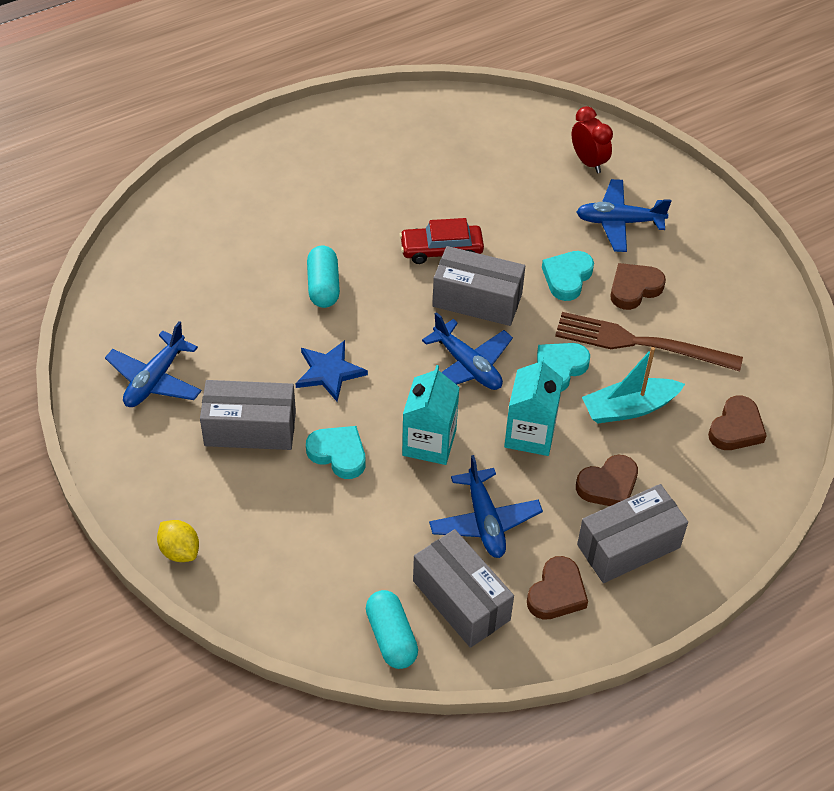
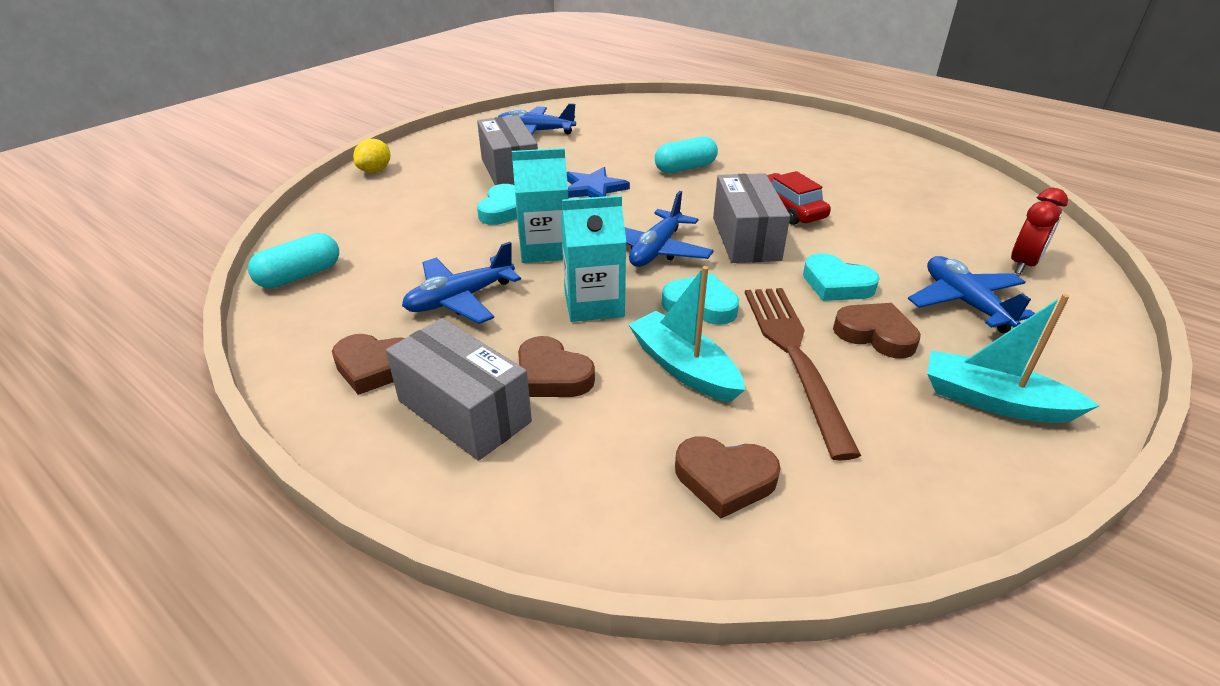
camera: 70 degrees right, 15 degrees down
(461, 600) = (352, 305): grey box -> none
(567, 277) = (836, 284): turquoise heart -> turquoise heart turned 150 degrees counterclockwise
(717, 270) = (993, 401): none -> turquoise boat

